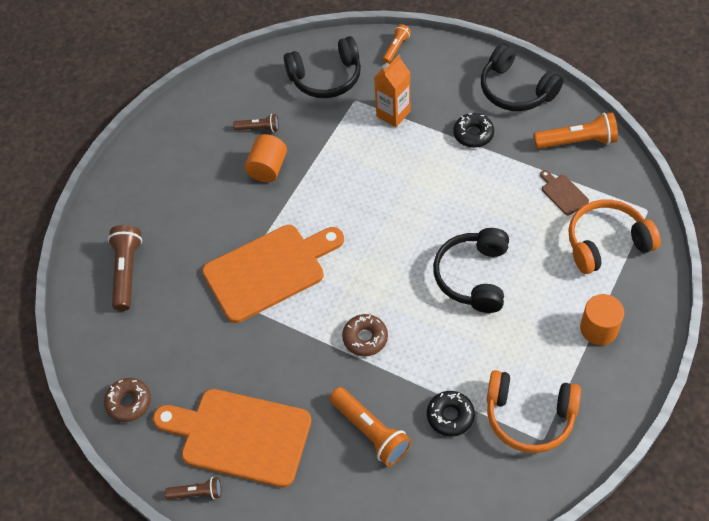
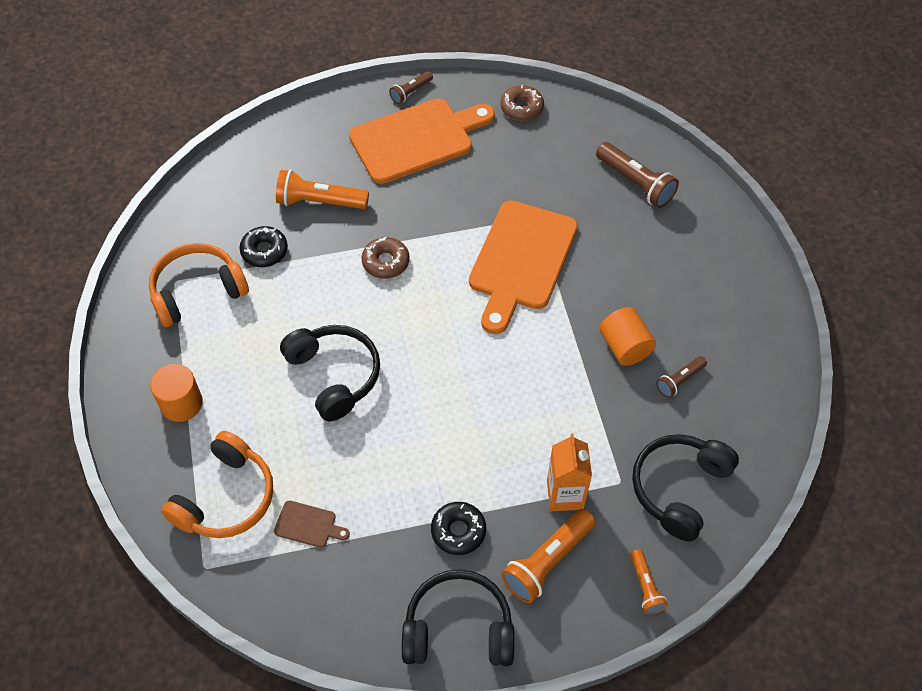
camera: 135 degrees right, 0 degrees up
(577, 141) = (337, 605): orange flashlight -> orange flashlight (547, 561)

